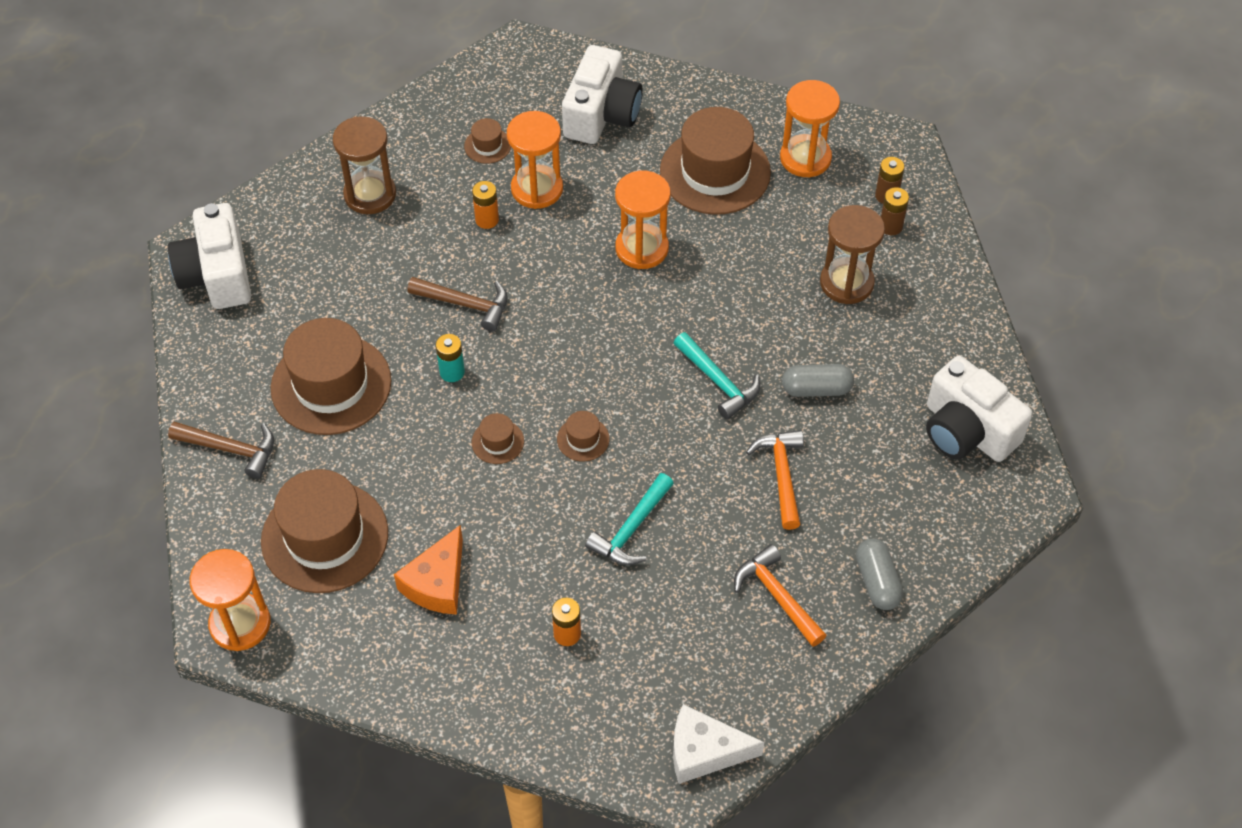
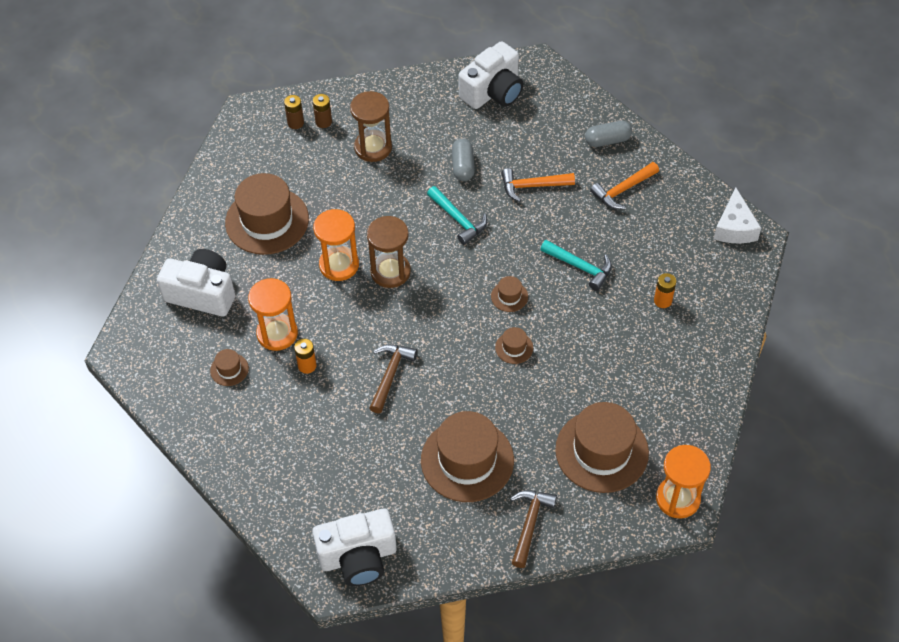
camera: 90 degrees left, 0 degrees up
(370, 194) = (276, 450): brown hourglass -> brown hourglass (390, 271)
(437, 583) = (632, 377): orange cheese -> none
(452, 372) = (453, 380): turquoise battery -> none
(718, 381) = (458, 219): turquoise hammer -> turquoise hammer turned 90 degrees clockwise
(805, 158) = (257, 167): orange hourglass -> none

